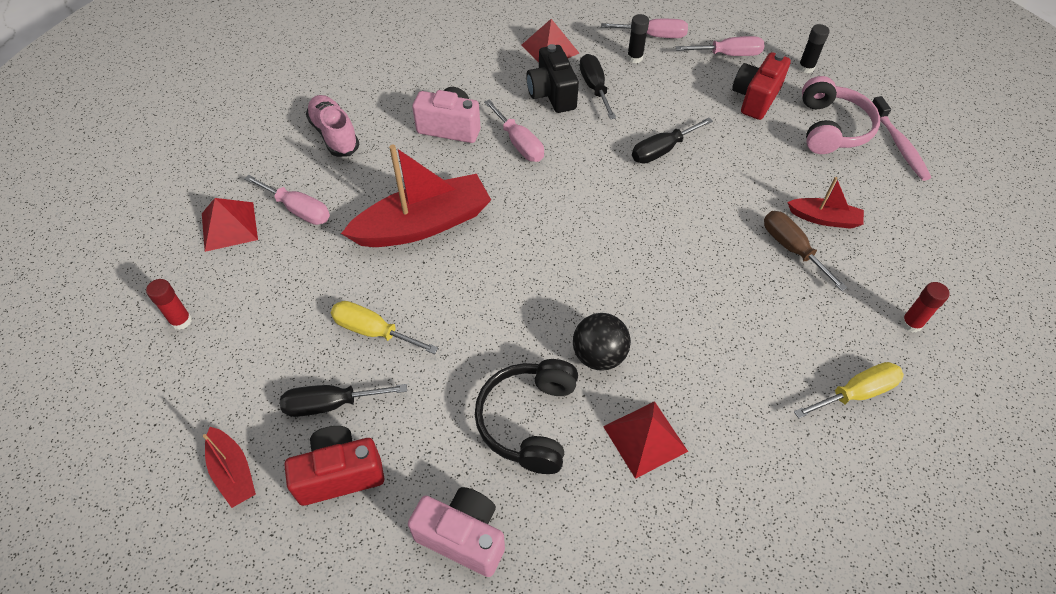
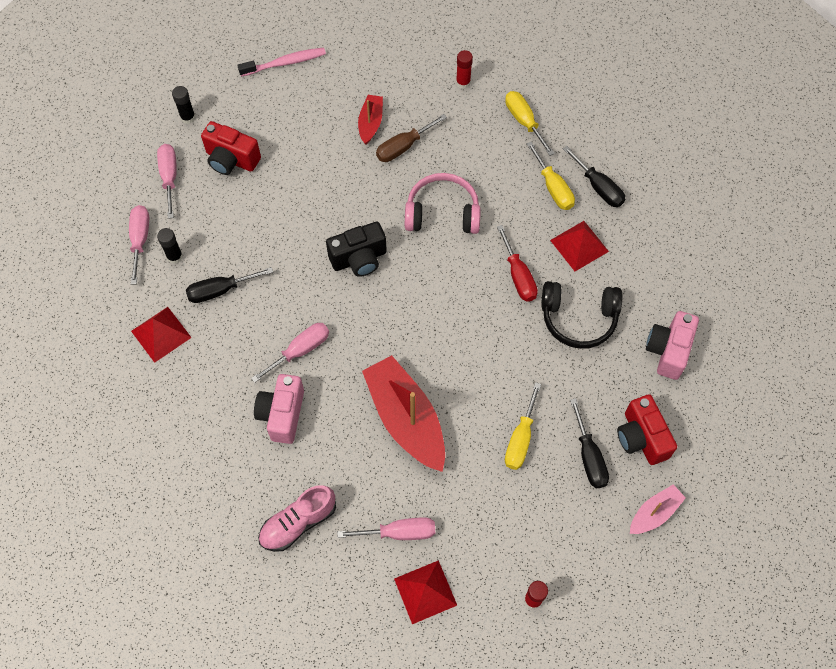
camera: 95 degrees left, 10 degrees up
(233, 472) = (654, 513): red boat -> pink boat
(298, 210) = (399, 532): pink screwdriver -> pink screwdriver turned 60 degrees clockwise
(552, 94) = (231, 327): black camera -> black camera (359, 259)
(599, 355) = (518, 276): black ball -> red screwdriver
(662, 150) = (302, 234): black screwdriver -> black screwdriver (598, 187)
(742, 417) = (553, 188): none -> yellow screwdriver
(831, 128) = (267, 107): pink headphones -> pink headphones (442, 213)

